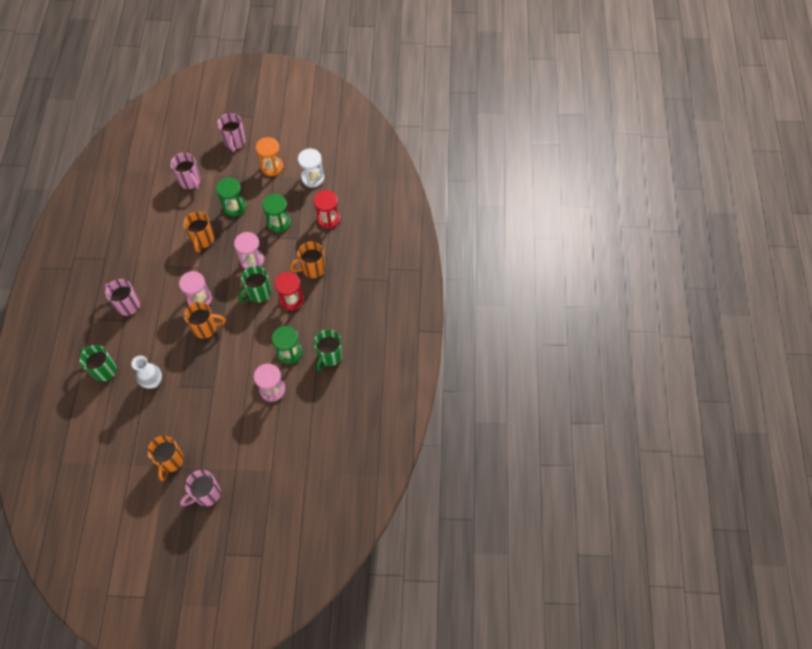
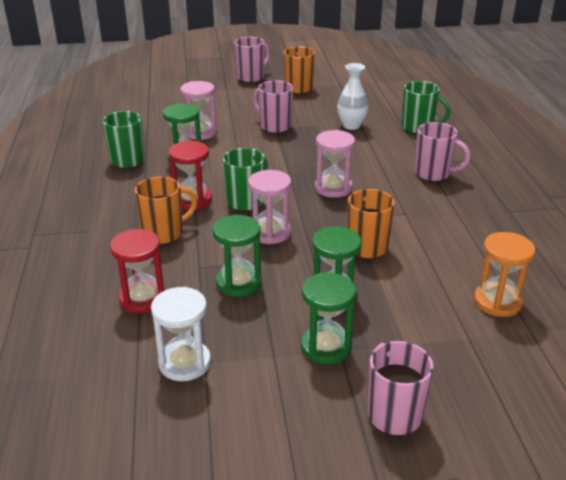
camera: 170 degrees right, 30 degrees down
(190, 181) = (445, 325): pink mug -> pink mug (274, 126)
(206, 328) = (309, 166): orange mug -> none
(249, 177) = (326, 347): none -> green hourglass
(272, 167) = (283, 373): orange hourglass -> orange hourglass (497, 302)

